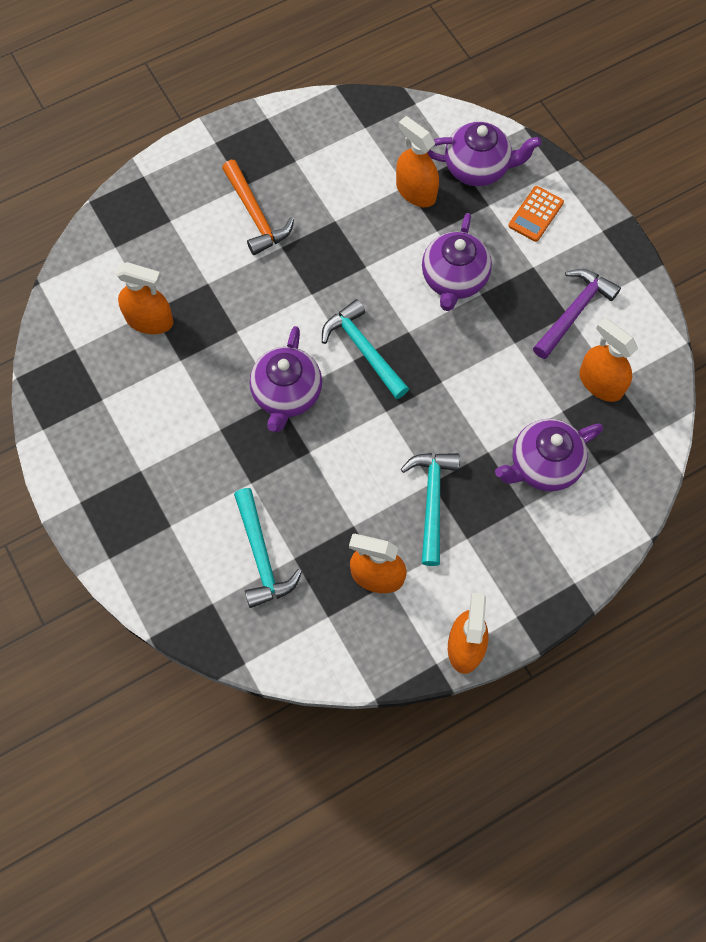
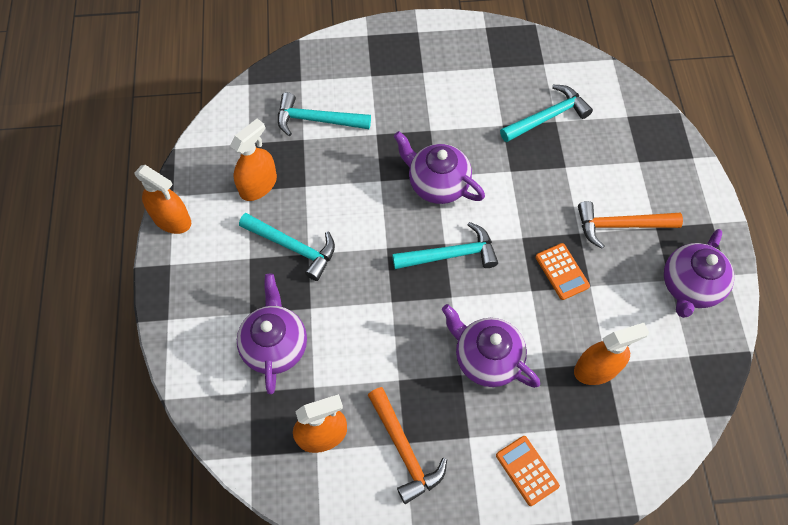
camera: 115 degrees right, 5 degrees down
(149, 320) = (547, 117): orange spray bottle -> turquoise hammer
(332, 248) = (562, 271): none -> orange calculator
(477, 168) = (603, 440): purple teapot -> purple teapot (689, 286)
(574, 311) = (404, 450): purple hammer -> orange hammer

